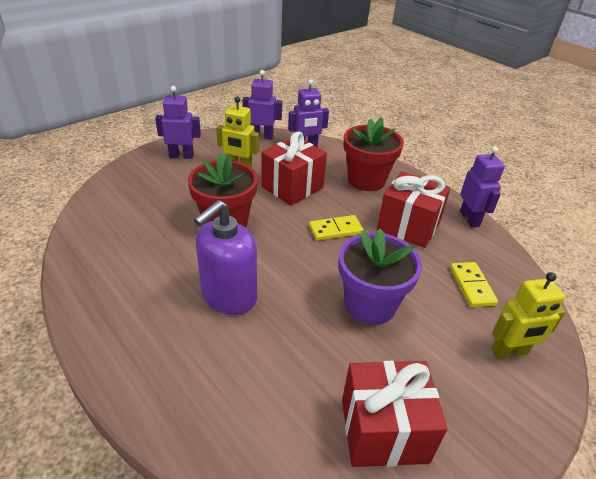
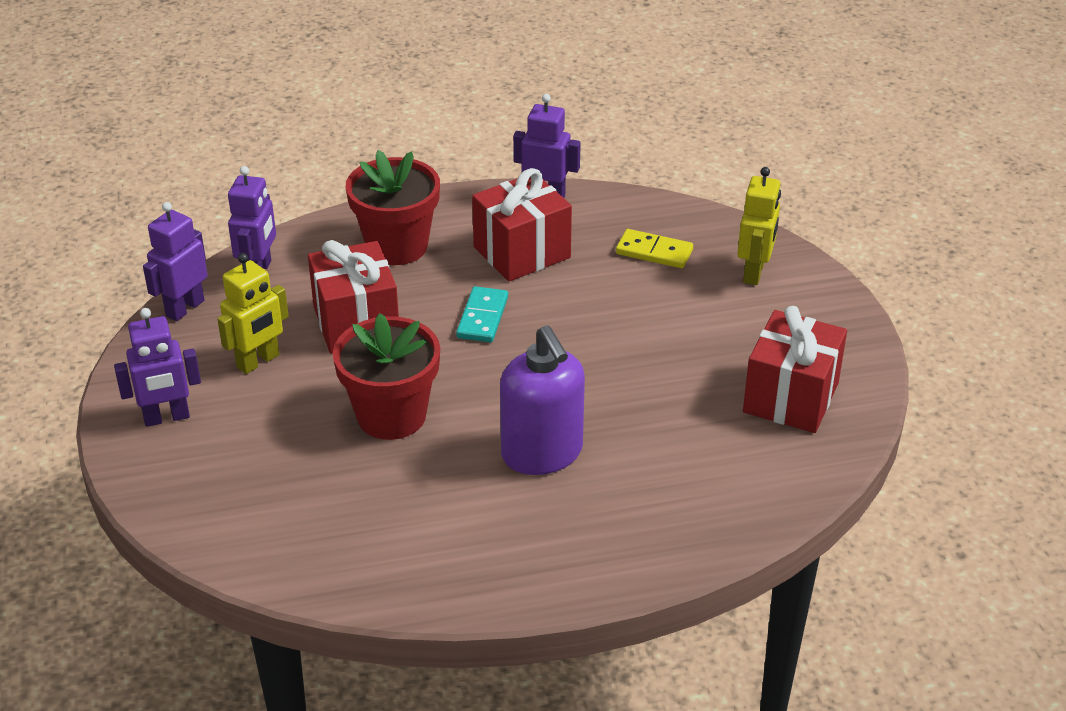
camera: 60 degrees left, 0 degrees up
(181, 156) = (166, 418): purple robot -> purple robot turned 135 degrees counterclockwise
(335, 230) = (482, 317): yellow domino -> turquoise domino
(370, 305) = (631, 341): purple flower pot -> none

